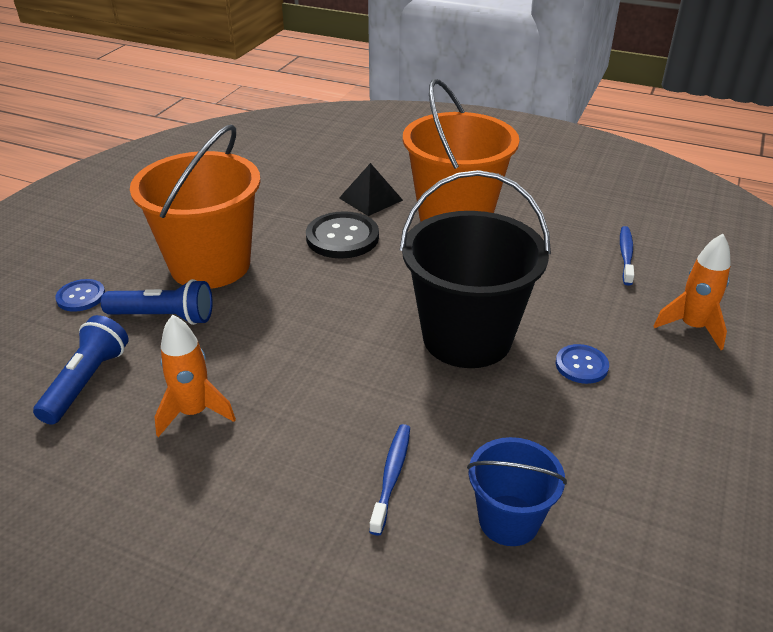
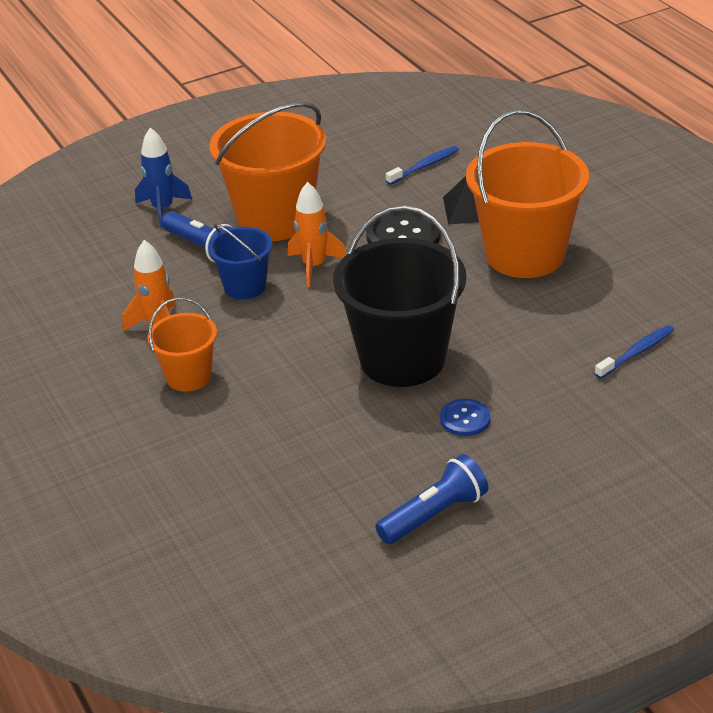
camera: 40 degrees right, 0 degrees up
(81, 297) = (163, 209): blue button -> blue rocket
(86, 381) = (113, 274): blue flashlight -> blue flashlight (434, 514)
(285, 451) = (188, 376): none -> orange bucket
(391, 476) = (237, 423): blue toothbrush -> blue toothbrush (424, 166)
(508, 520) = (279, 485): blue bucket -> blue bucket (245, 286)
(692, 327) = (603, 435): orange rocket -> orange rocket (314, 266)

